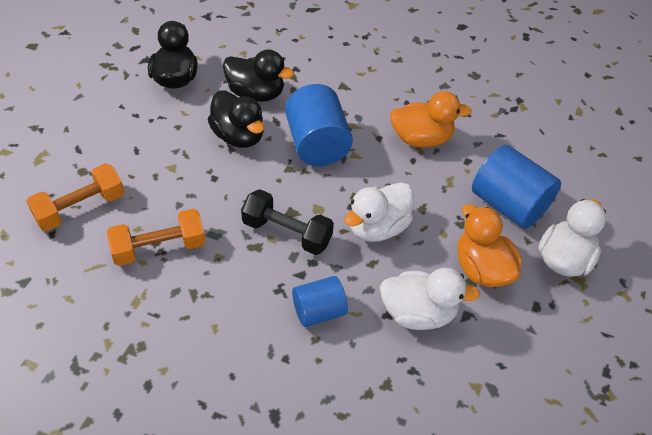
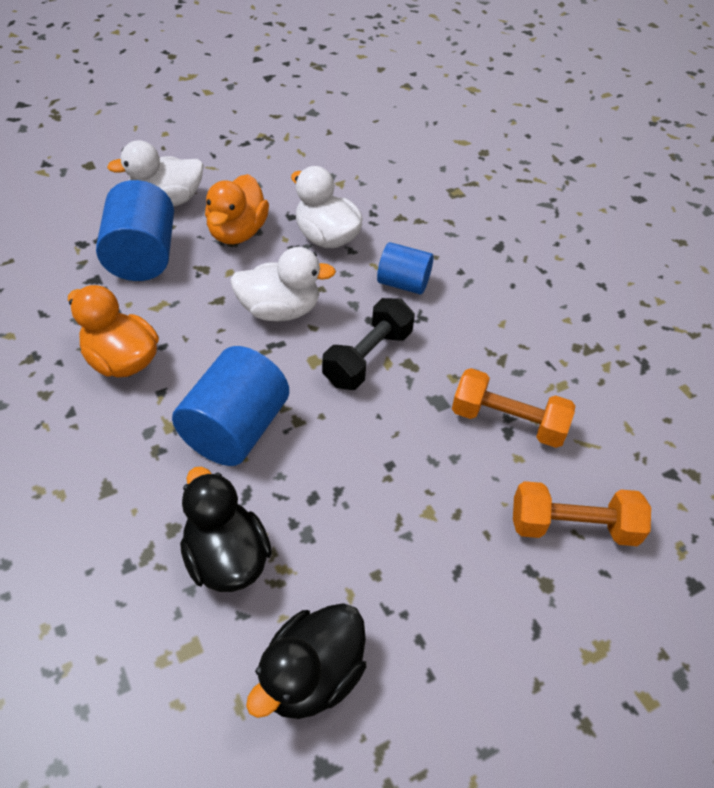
camera: 140 degrees left, 0 degrees up
(238, 136) = (312, 503): black duck -> none
(287, 233) = (367, 357): black dumbbell -> black dumbbell turned 60 degrees clockwise

